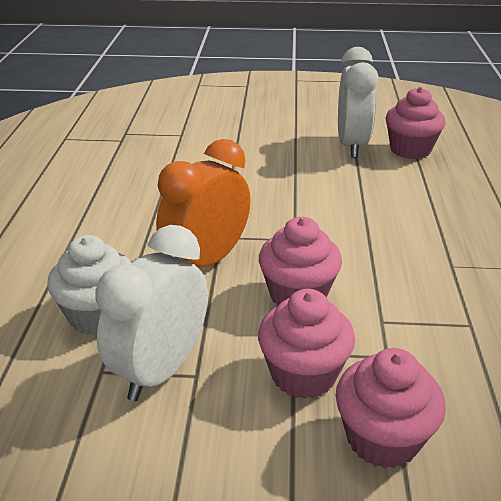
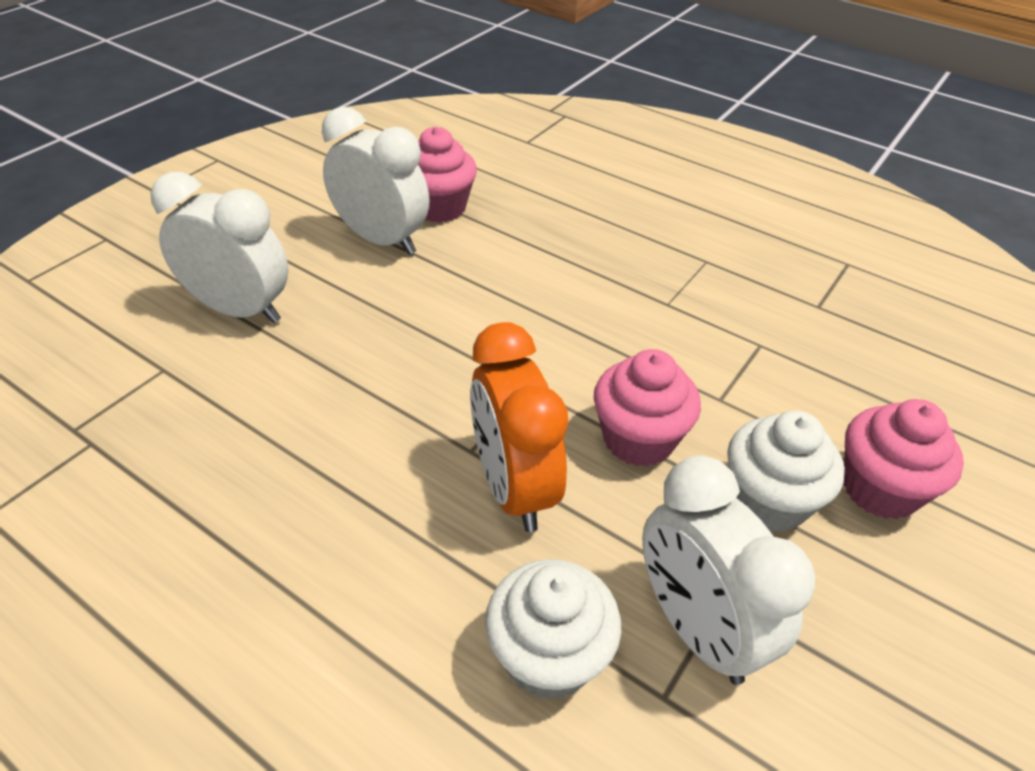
camera: 60 degrees left, 10 degrees up
(242, 134) = (240, 310): none -> white clock
(303, 374) = (768, 501): pink cupcake -> white cupcake

